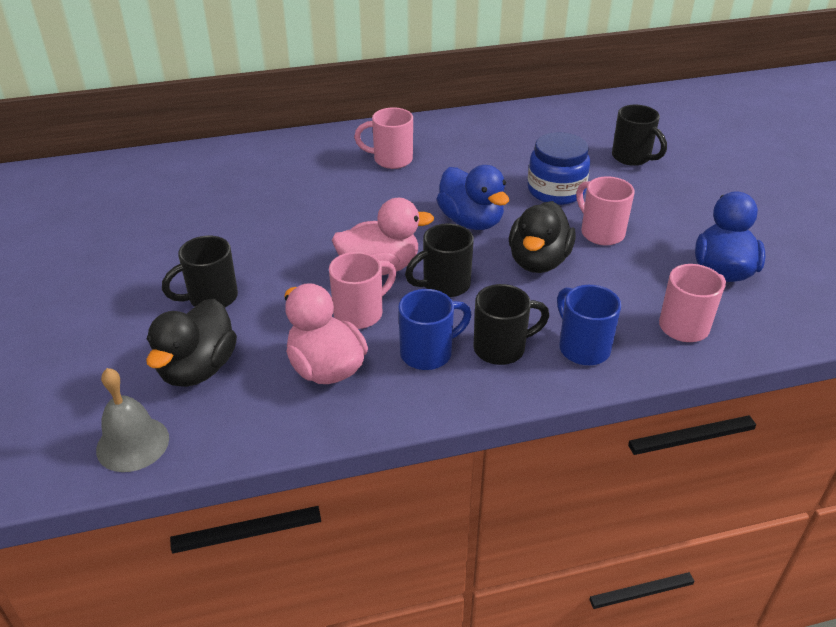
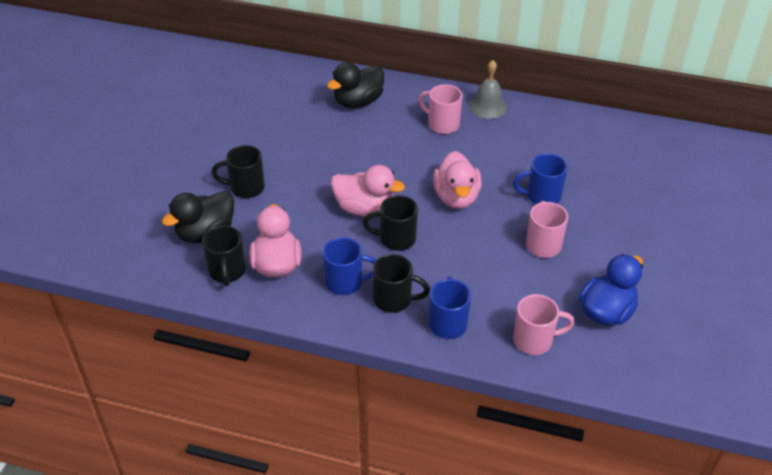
camera: 30 degrees right, 5 degrees up
(132, 443) = (141, 264): grey bell -> grey bell (488, 106)
(360, 313) = (326, 236): pink mug -> none
(471, 221) = (456, 197): blue duck -> pink duck
(538, 261) = (476, 248): black duck -> black duck (358, 102)
(556, 190) = (542, 196): blue jar -> blue mug
(632, 157) = (631, 191): black mug -> black mug (227, 272)

